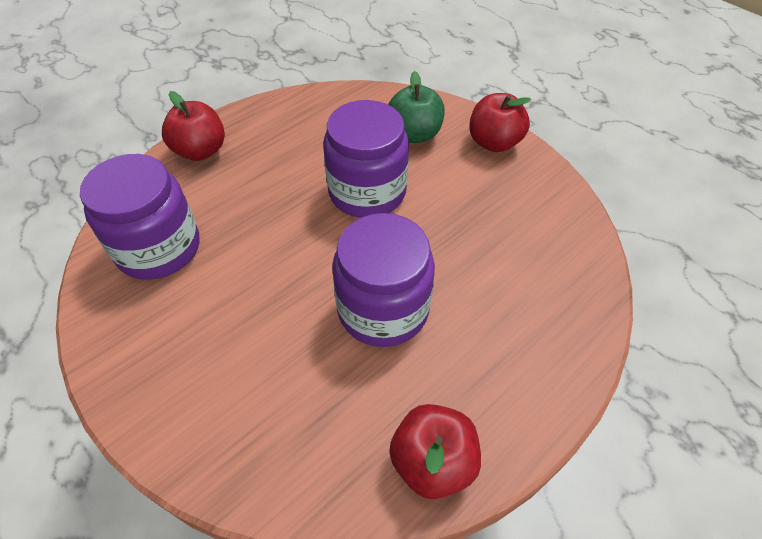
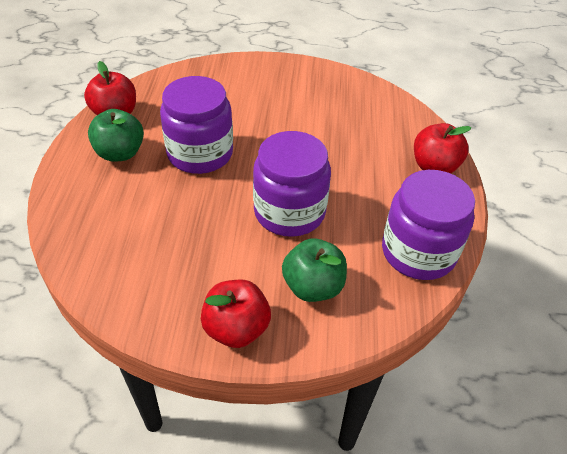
camera: 135 degrees right, 5 degrees down
(158, 248) = (359, 109): purple jar -> purple jar (418, 252)
(472, 376) = (120, 153): none -> green apple

